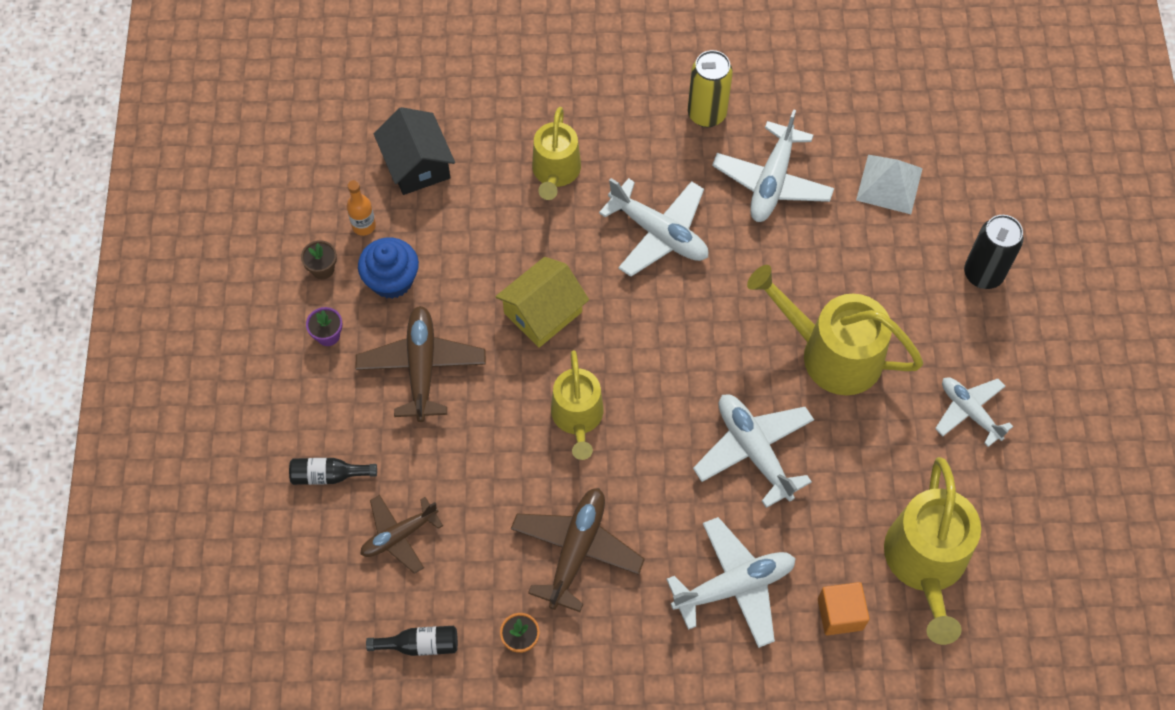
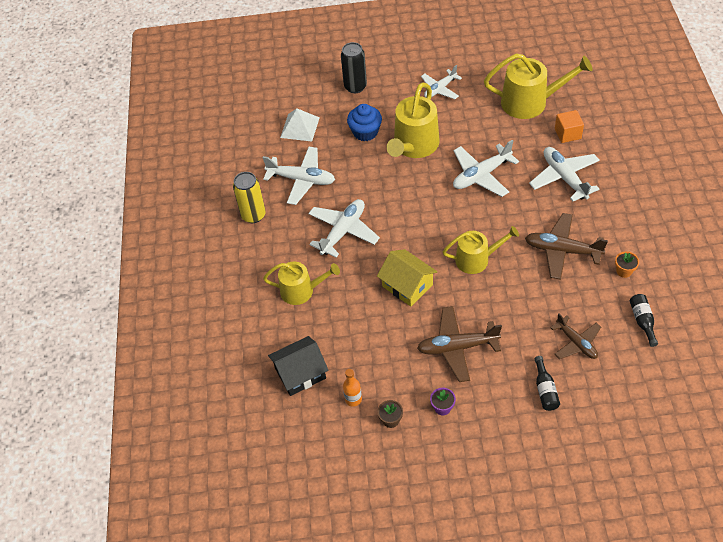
camera: 90 degrees left, 10 degrees down
(391, 280) = (394, 375): blue cupcake -> blue cupcake (365, 132)

